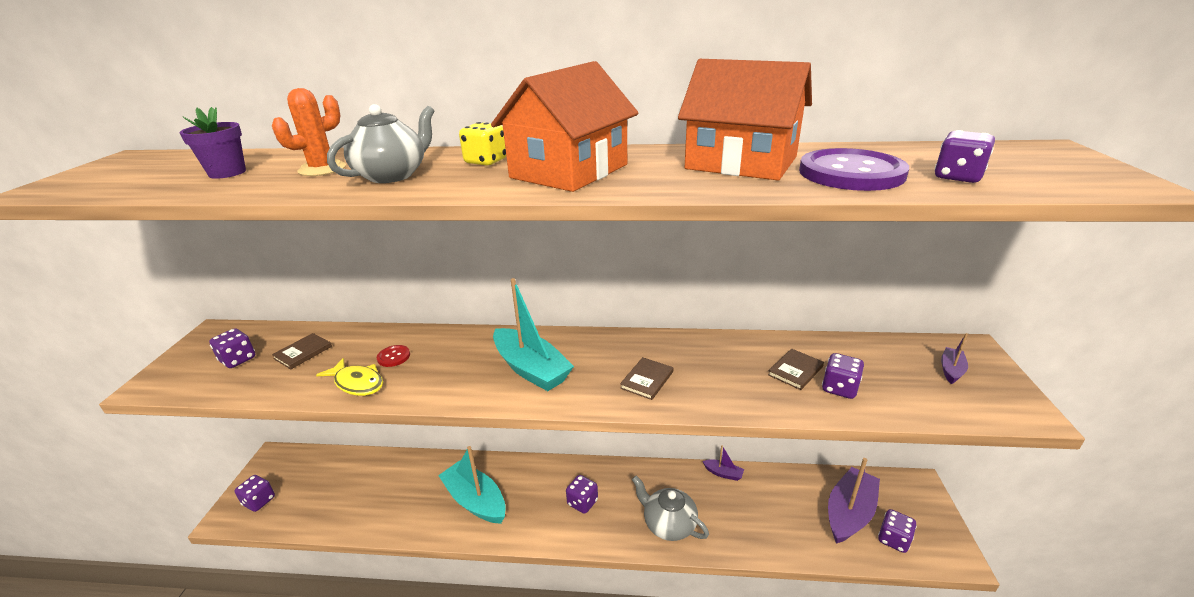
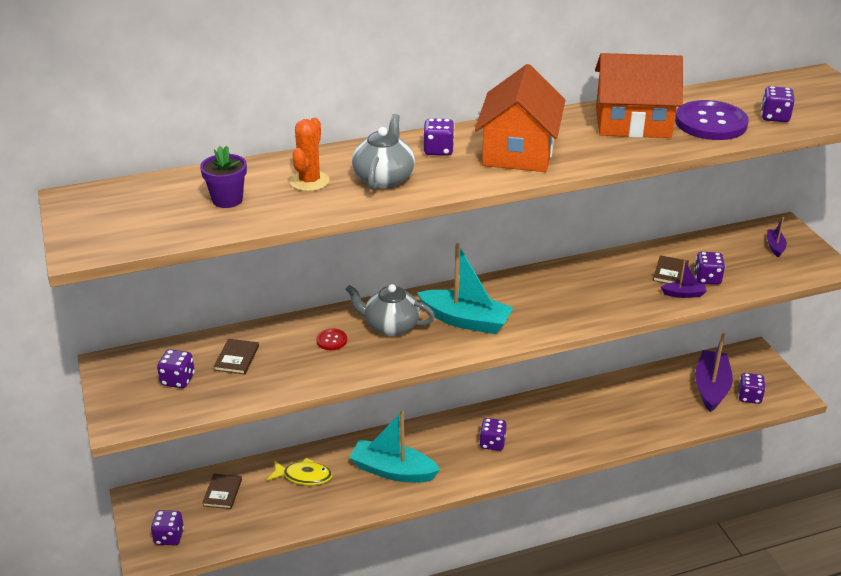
camera: 25 degrees left, 5 degrees up
(357, 383) = (325, 369): yellow fish -> yellow fish (304, 476)
(486, 161) = (438, 150): yellow dice -> purple dice
(647, 380) = (566, 306): brown book -> brown book (222, 492)
(668, 524) = (576, 437): grey teapot -> grey teapot (391, 326)
(723, 473) = (599, 386): purple boat -> purple boat (683, 294)

